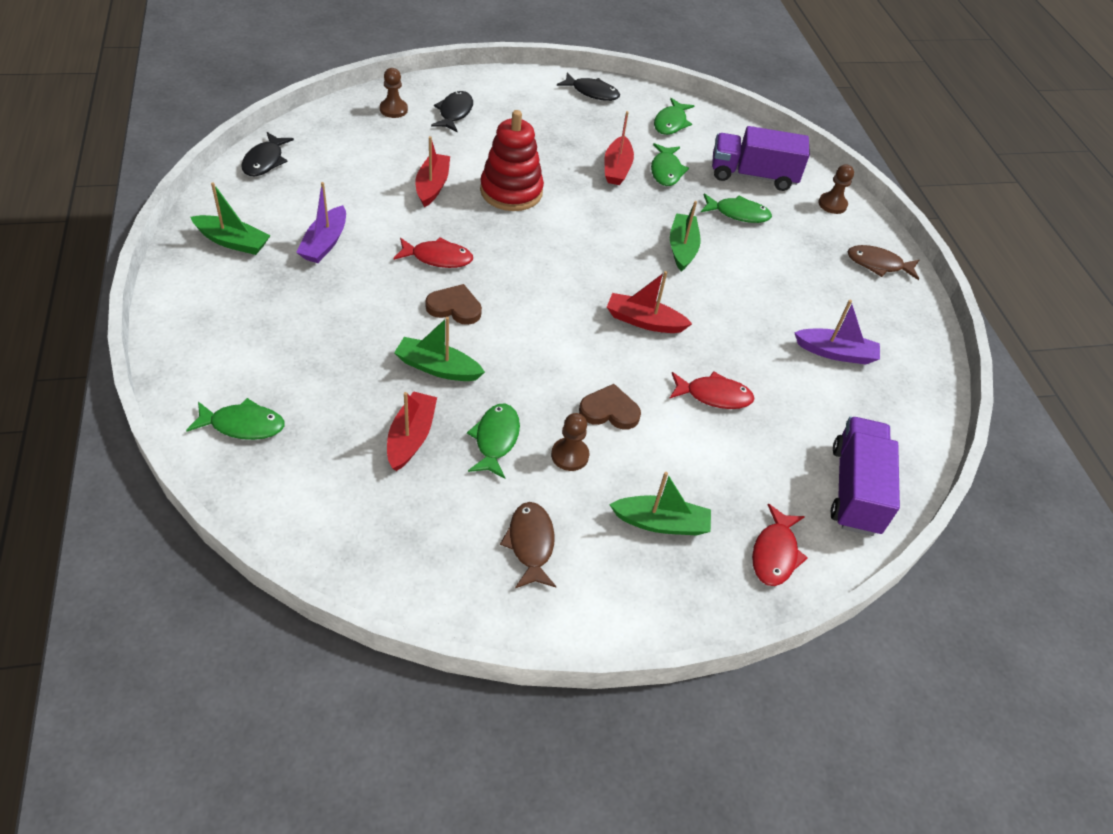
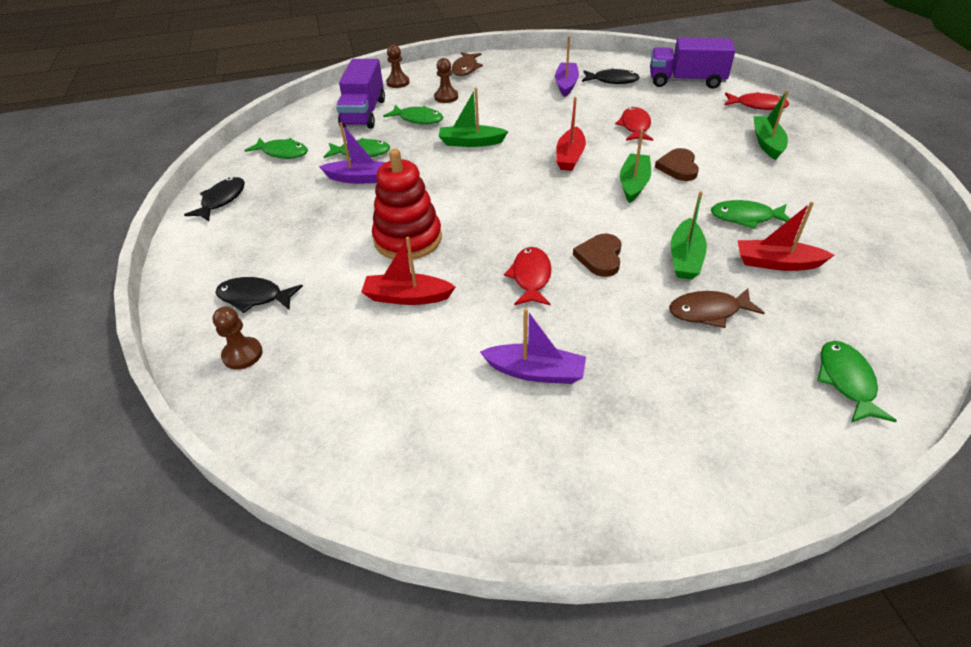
camera: 85 degrees left, 5 degrees down
(233, 242) = (562, 468): green boat -> green boat (633, 184)
(265, 161) = (372, 476): black fish -> black fish (612, 80)
(530, 544) = (831, 193): brown fish -> brown fish (708, 312)
(570, 455) = (735, 182): brown pawn -> brown pawn (446, 97)
(617, 168) = (360, 178): red boat -> purple boat
(738, 214) = (418, 119): green fish -> green fish turned 105 degrees clockwise

